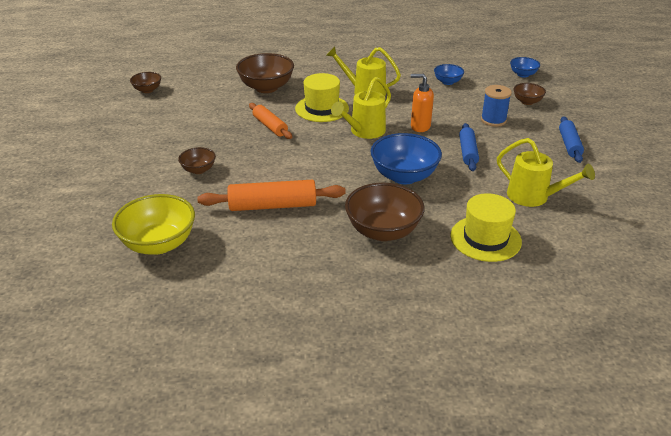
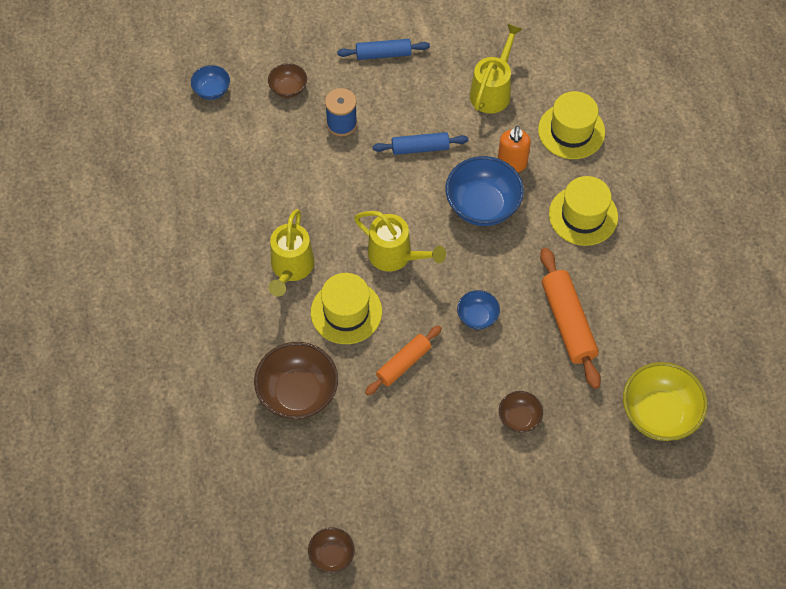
camera: 100 degrees left, 25 degrees up
(383, 231) = (583, 215): brown bowl -> yellow hat
(420, 126) = (371, 198): orange soap dispenser -> orange soap dispenser (512, 164)
(447, 82) = (246, 174): blue bowl -> blue bowl (477, 317)

